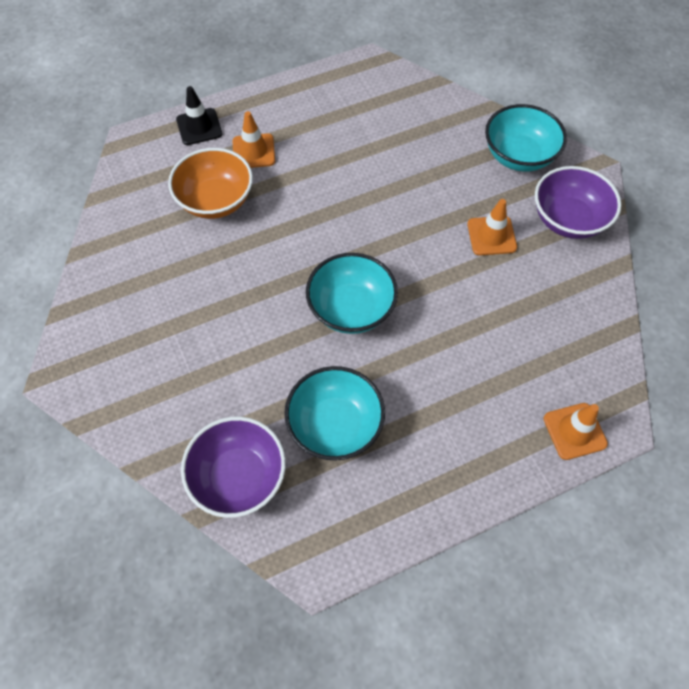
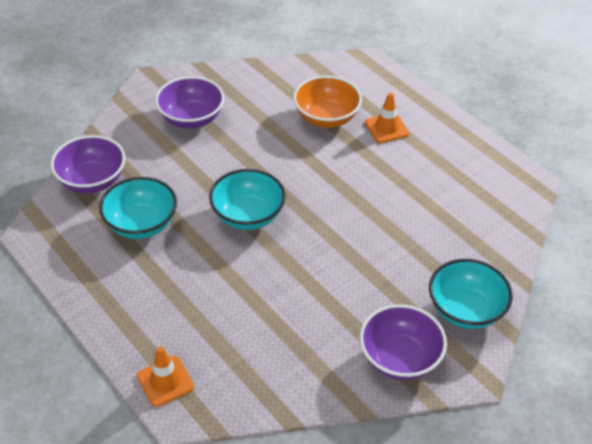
camera: 75 degrees right, 15 degrees down
(161, 340) = (191, 118): none -> purple bowl
(199, 127) = (398, 92): black traffic cone -> none
(491, 236) = (357, 299): orange traffic cone -> none

